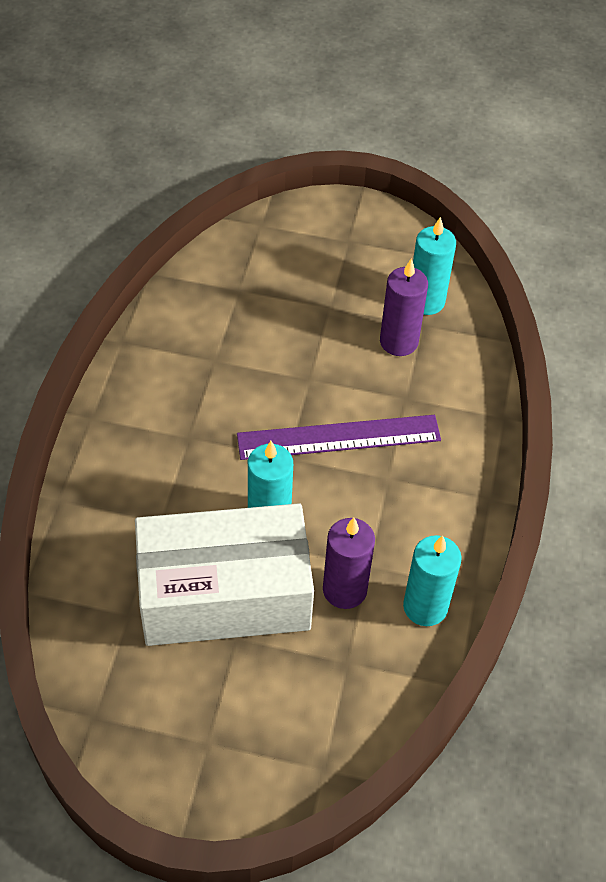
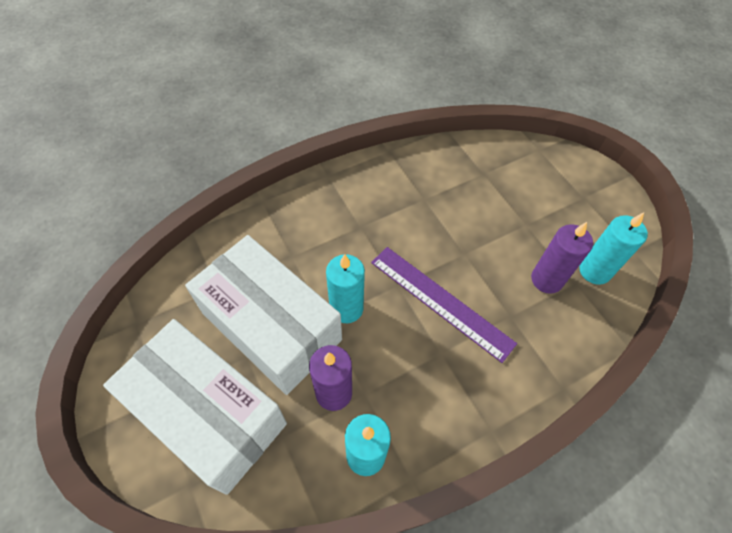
camera: 50 degrees right, 5 degrees up
(266, 710) = (208, 414): none -> white box

